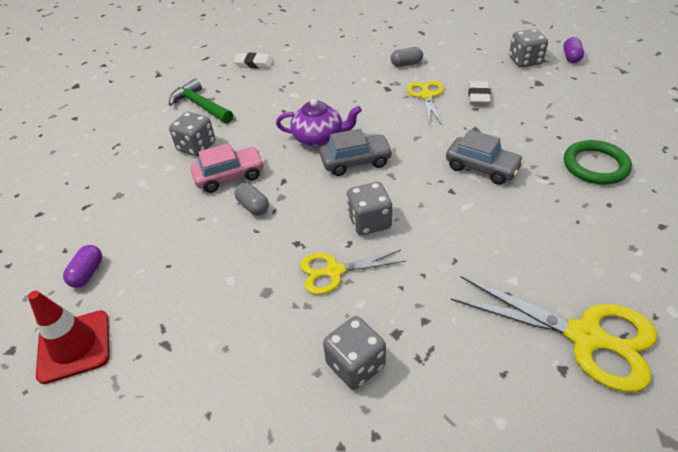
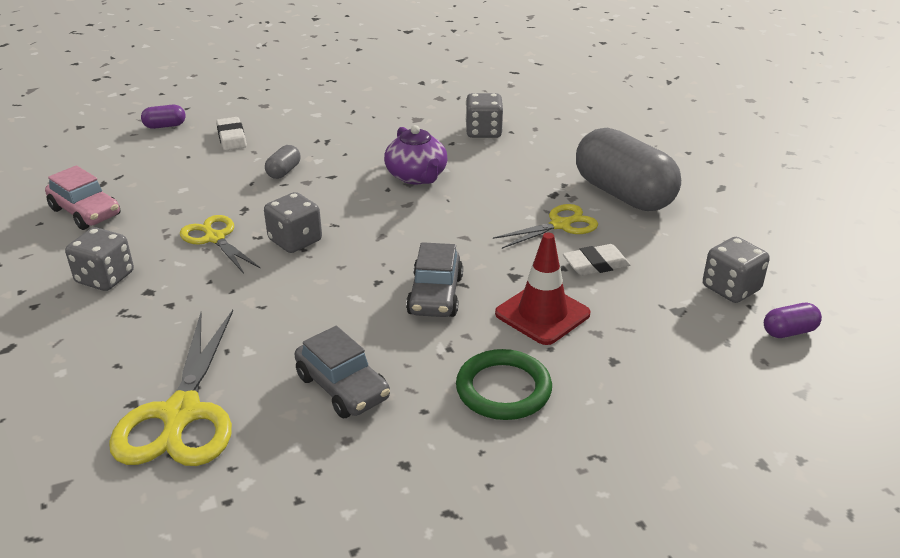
camera: 60 degrees right, 10 degrees down
(74, 346) = (89, 148): red traffic cone -> red traffic cone (542, 314)
(196, 147) = (355, 117): grey dice -> grey dice (483, 132)
(201, 106) = (424, 97): green hammer -> none
(230, 176) = (321, 147): pink car -> pink car (86, 212)
(254, 63) = (528, 100): white eraser -> white eraser (232, 137)
(356, 161) = (390, 208): grey car -> grey car (343, 387)
(406, 64) = (623, 194): grey capsule -> grey capsule, size x2.44

